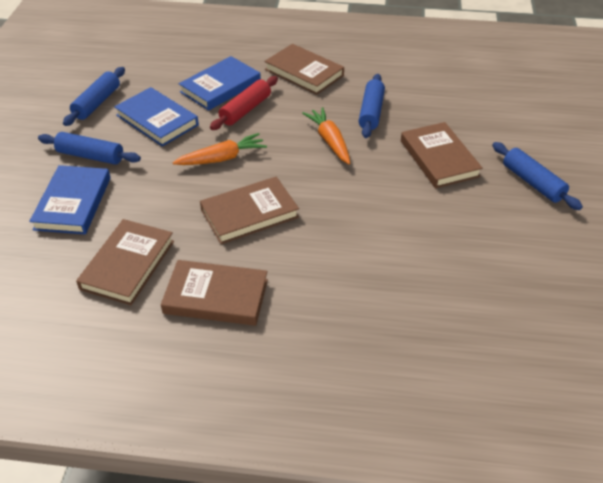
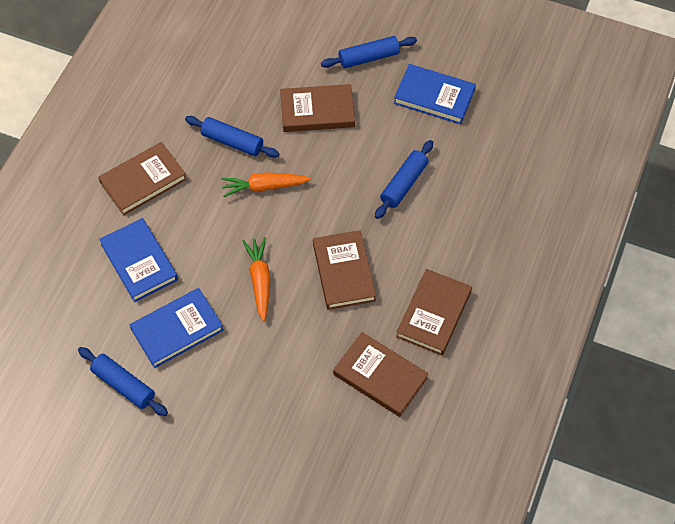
camera: 75 degrees left, 15 degrees up
(73, 203) = (285, 417): blue book -> blue book (434, 97)
(90, 156) = (216, 397): blue rolling pin -> blue rolling pin (404, 184)
(245, 110) = (189, 247): red rolling pin -> none

